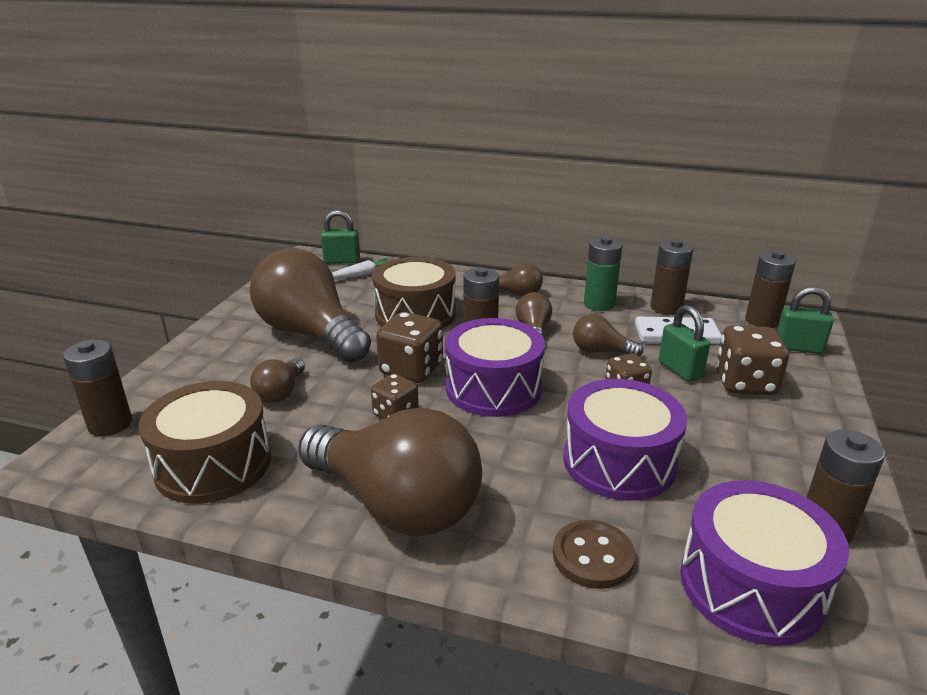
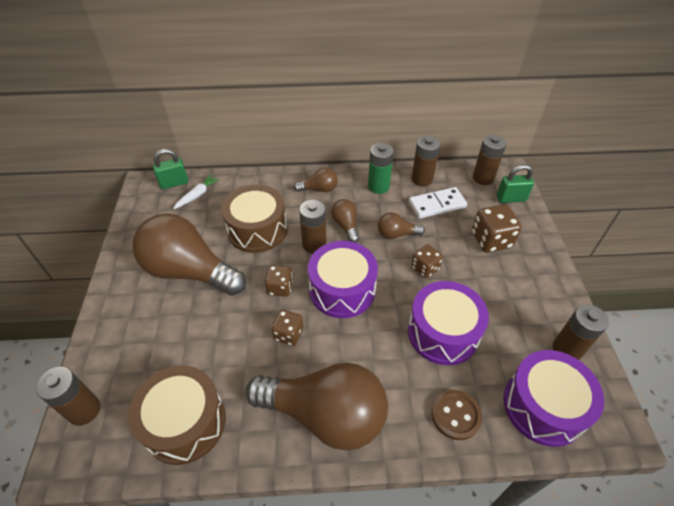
camera: 20 degrees left, 20 degrees up
(281, 392) = (198, 338): brown light bulb -> none
(411, 370) = (280, 288): brown dice -> brown dice, size x0.63
(680, 370) = (450, 239): green padlock -> none

